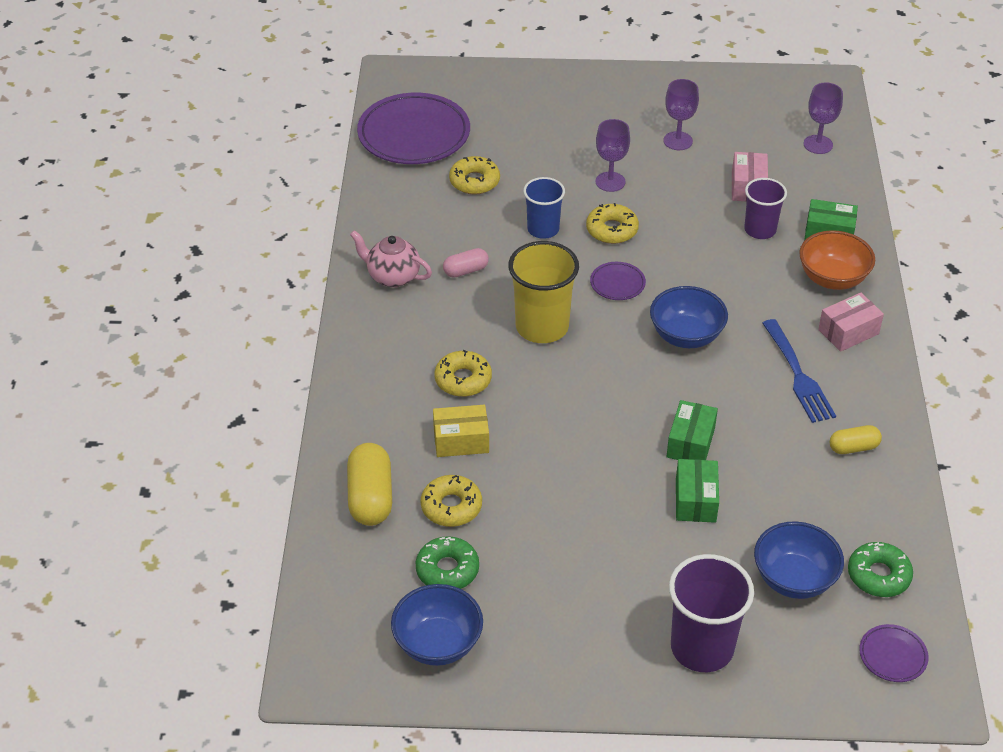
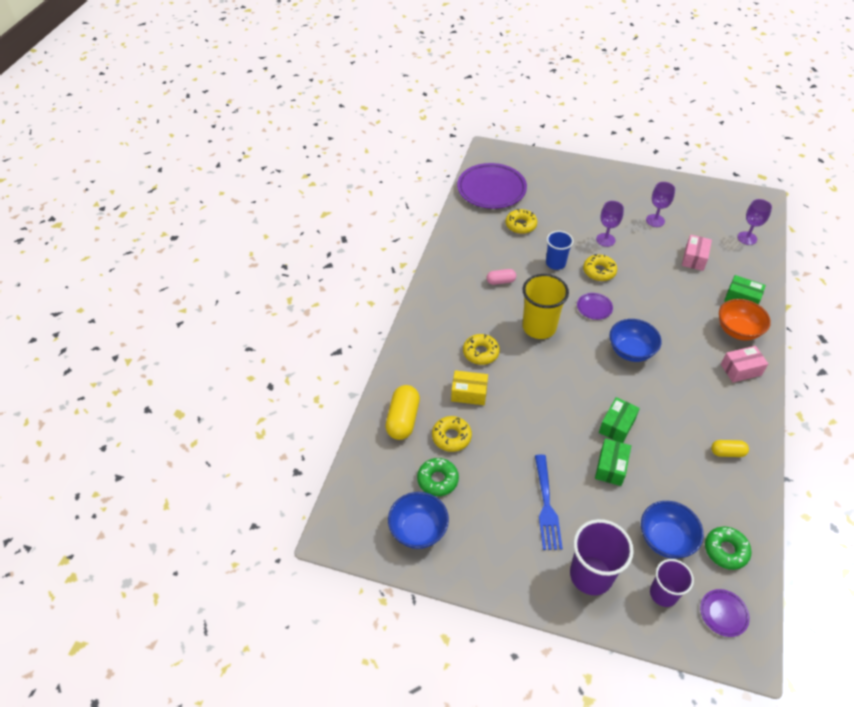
camera: 15 degrees right, 5 degrees up
(392, 276) = (455, 277): pink teapot -> none
(760, 230) = (696, 288): purple cup -> purple cup (663, 593)
(797, 374) = (699, 392): blue fork -> blue fork (546, 505)

